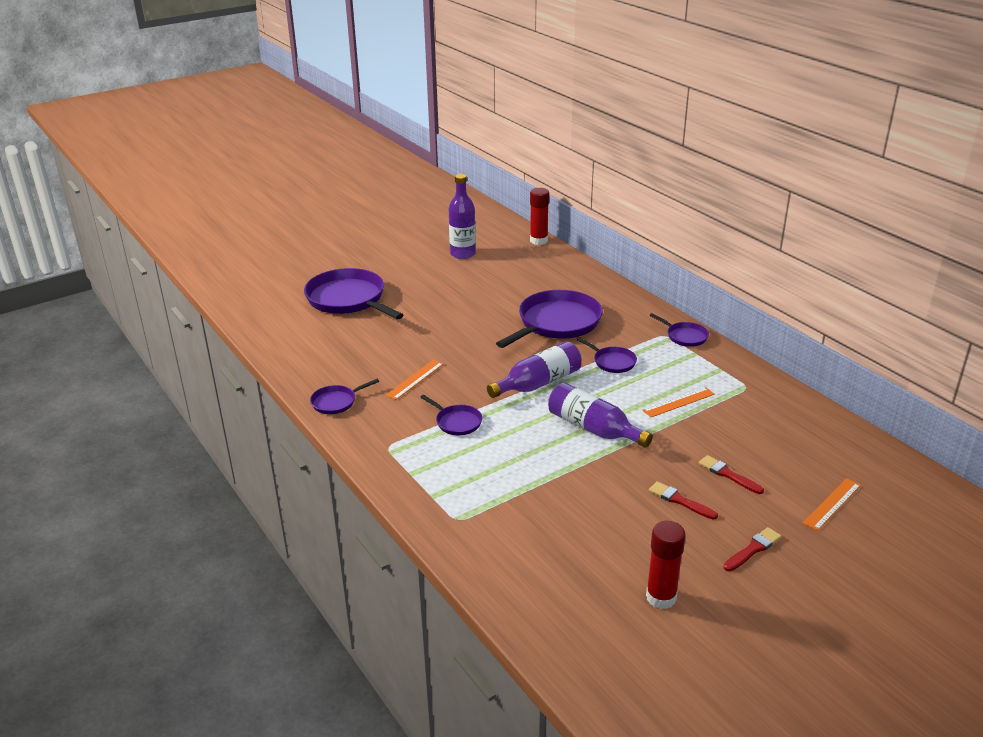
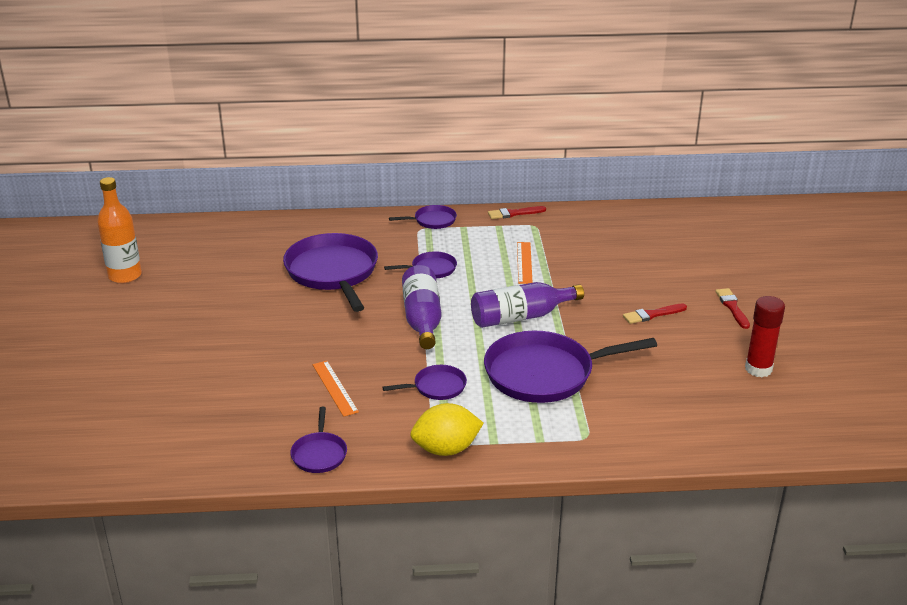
camera: 60 degrees left, 0 degrees up
(348, 299) = (114, 381): purple pan -> purple pan (544, 373)
(384, 454) = (446, 449): none -> yellow lemon
(463, 254) = (125, 276): purple bottle -> orange bottle
(538, 241) = (166, 224): red glue stick -> none
(728, 474) = (638, 280): red brush -> red brush (514, 213)
(832, 504) = (706, 254): orange ruler -> none

